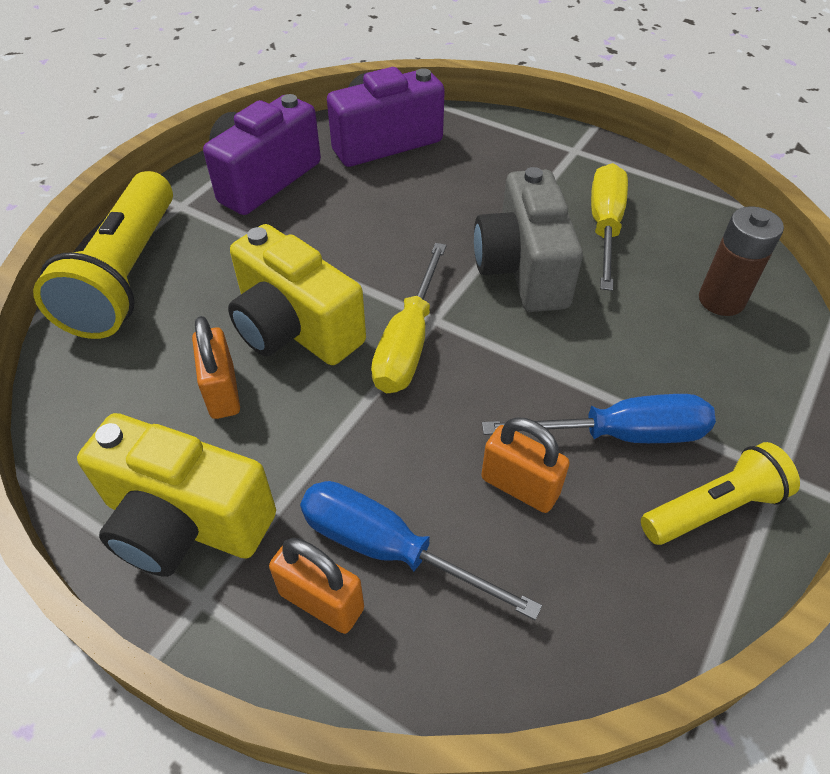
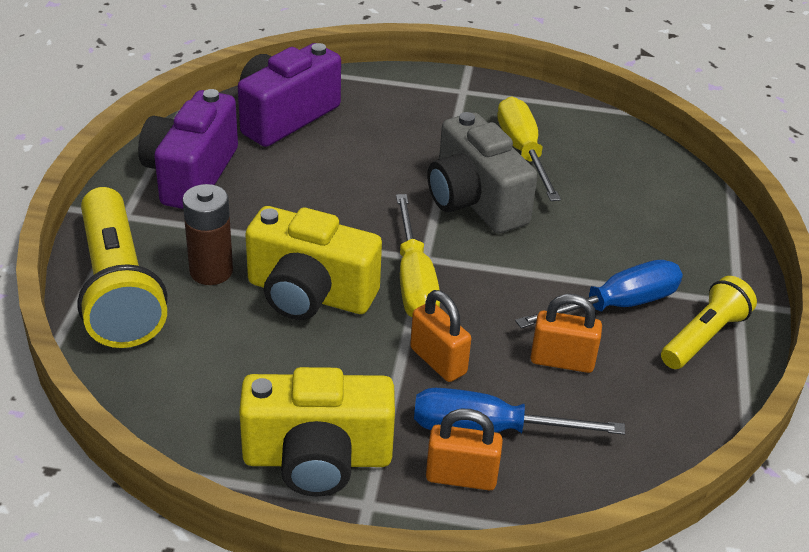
camera: 25 degrees left, 10 degrees down
(222, 392) = (280, 358): orange padlock -> orange padlock (438, 361)
(721, 300) = (641, 190): brown battery -> brown battery (211, 271)

